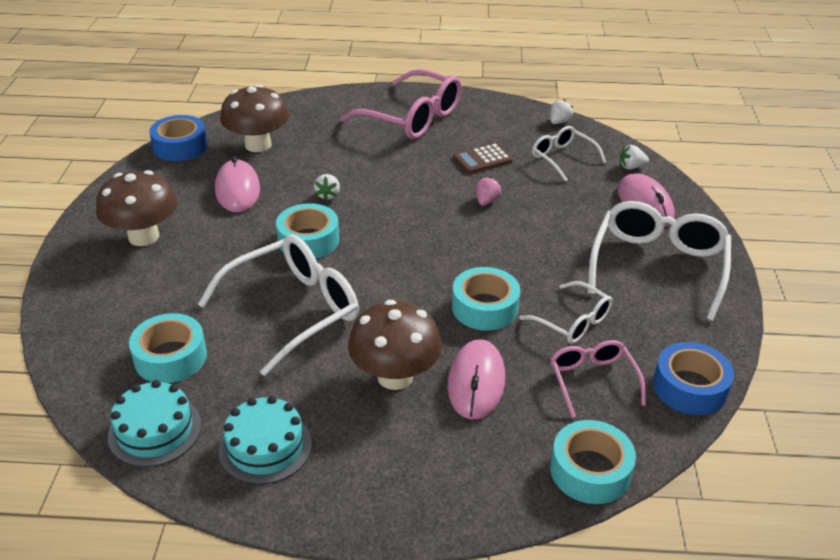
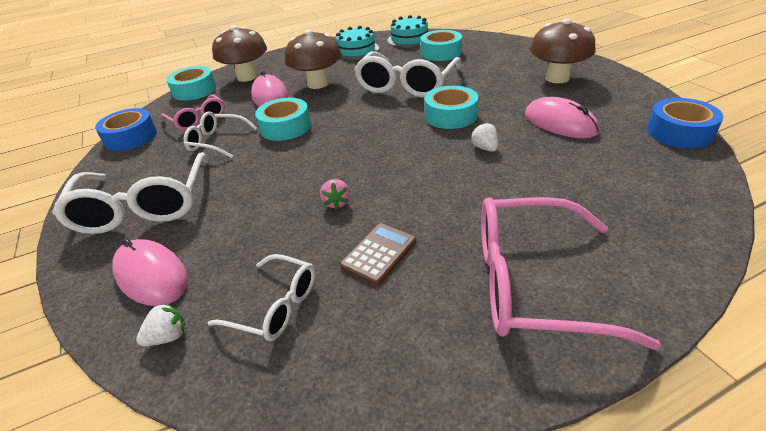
camera: 155 degrees right, 0 degrees up
(258, 145) = (624, 163): brown mushroom -> brown mushroom (247, 77)
(559, 122) = (310, 397): white strawberry -> none

